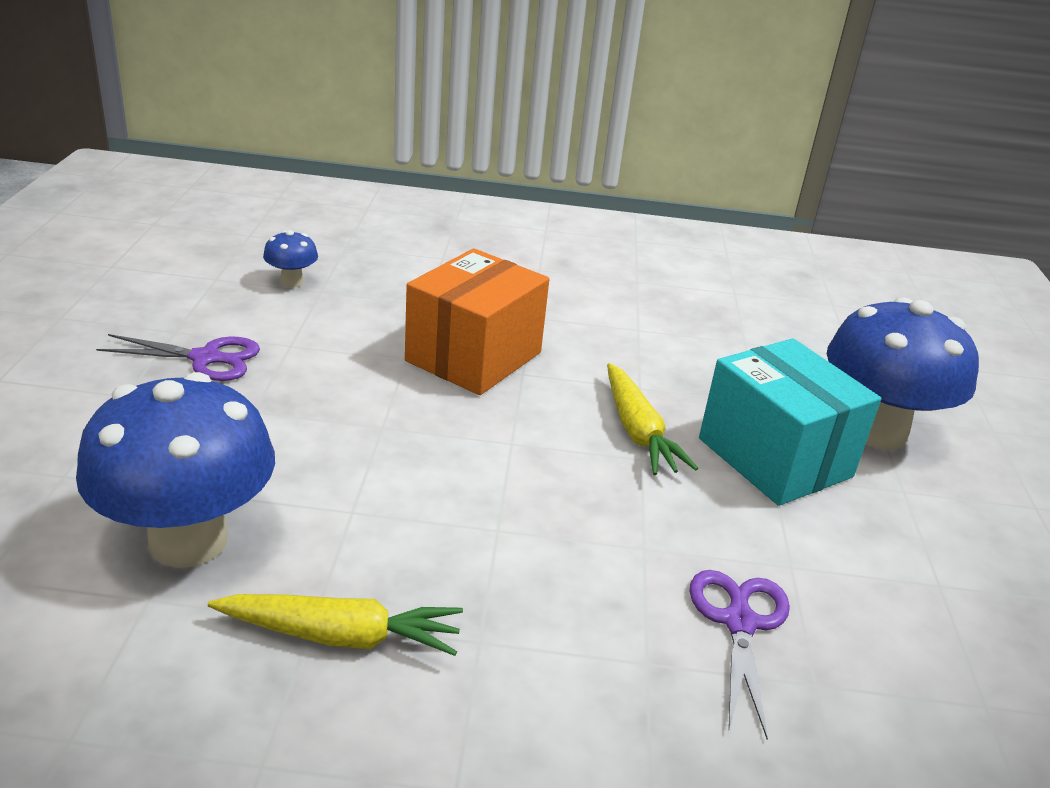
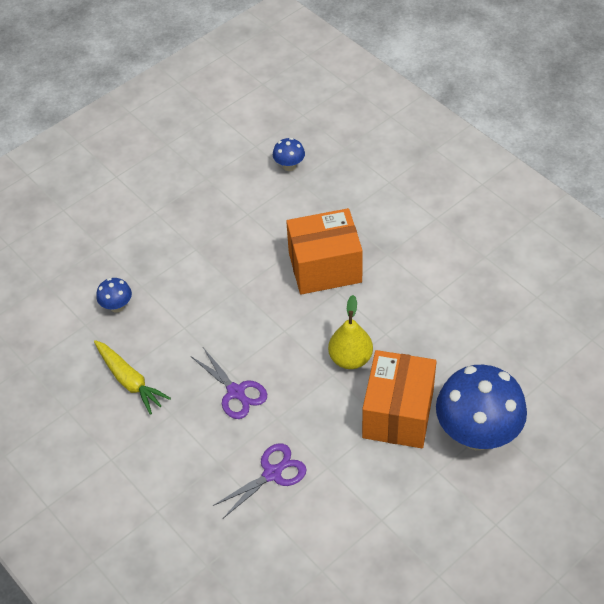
camera: 50 degrees right, 20 degrees up
(188, 541) = (117, 306): blue mushroom -> blue mushroom, size x0.44
(206, 358) = (204, 204): purple scissors -> purple scissors (236, 392)
(637, 431) = (350, 358): yellow carrot -> yellow pear
(774, 457) = (398, 414): turquoise box -> orange box

